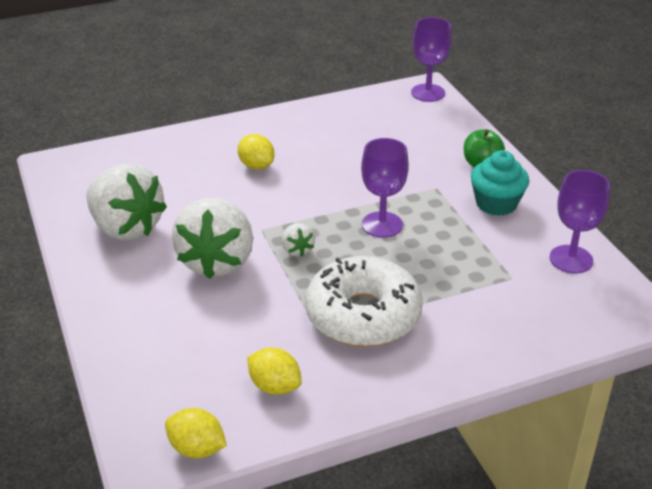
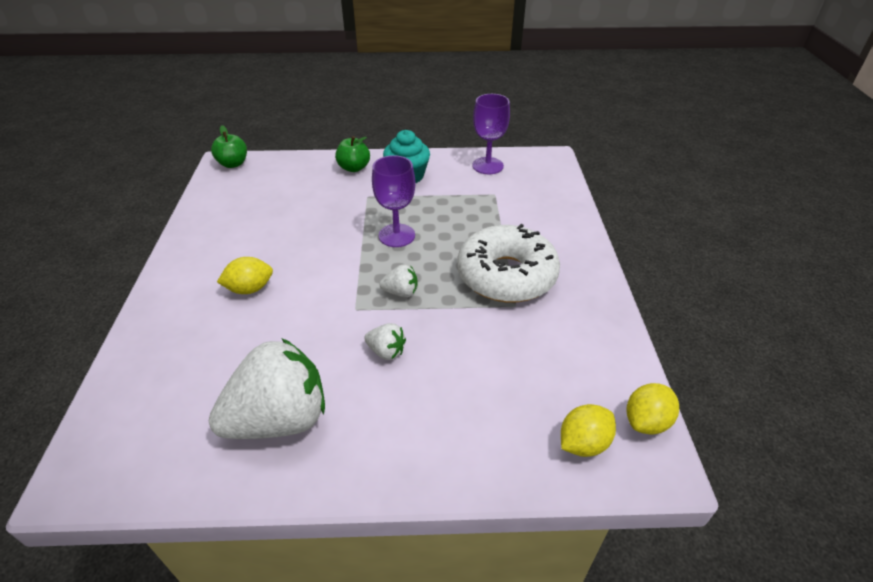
camera: 70 degrees left, 5 degrees up
(217, 261) = (386, 351): white strawberry -> white strawberry, size x0.43
(274, 386) = (577, 349): yellow lemon -> yellow lemon (583, 443)
(428, 93) = (233, 164): purple goblet -> green apple

